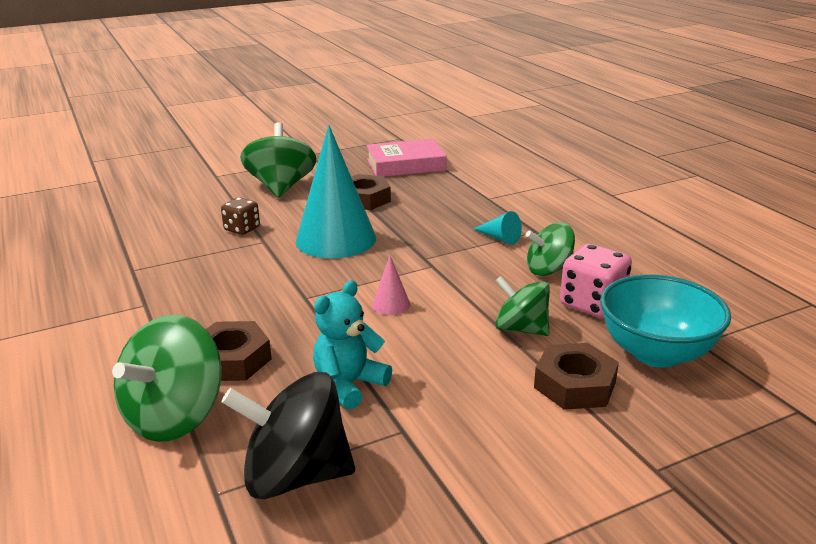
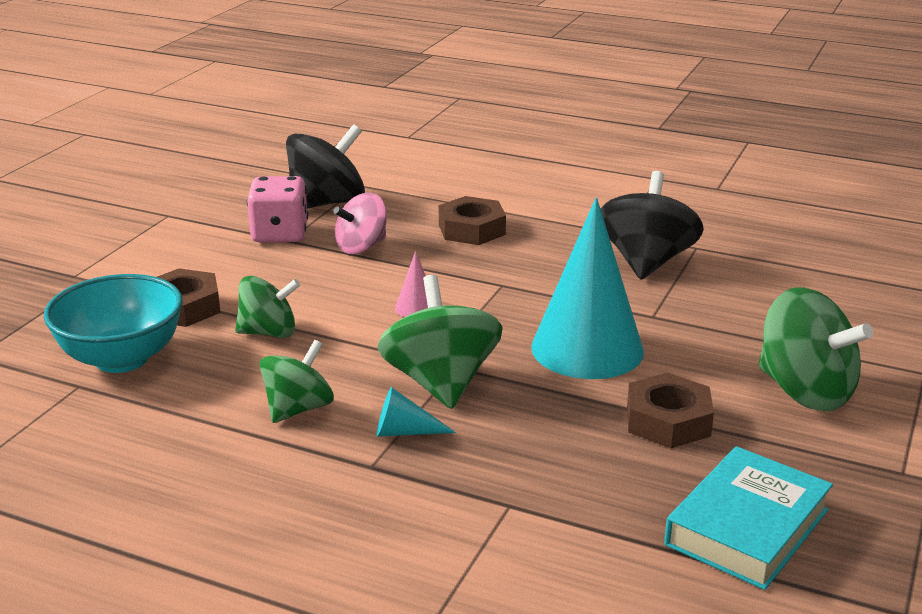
camera: 140 degrees right, 0 degrees up
(175, 416) = (446, 197): green spinning top -> green spinning top (441, 383)
(186, 273) = (646, 262): none -> black spinning top
(242, 229) = (705, 319): brown dice -> none
(349, 385) = (361, 247): turquoise teddy bear -> pink spinning top
(406, 165) = (747, 527): pink book -> turquoise book
(592, 304) = (215, 385): pink dice -> pink dice (280, 234)

